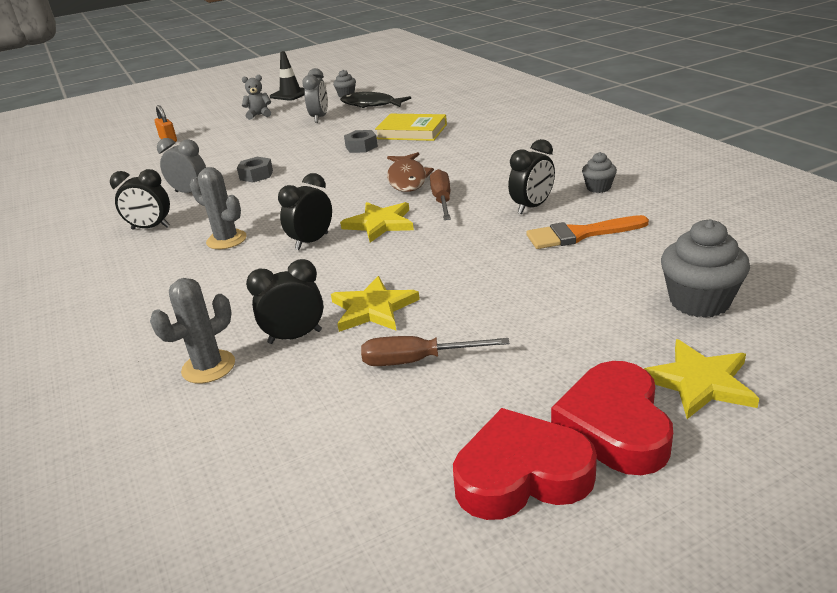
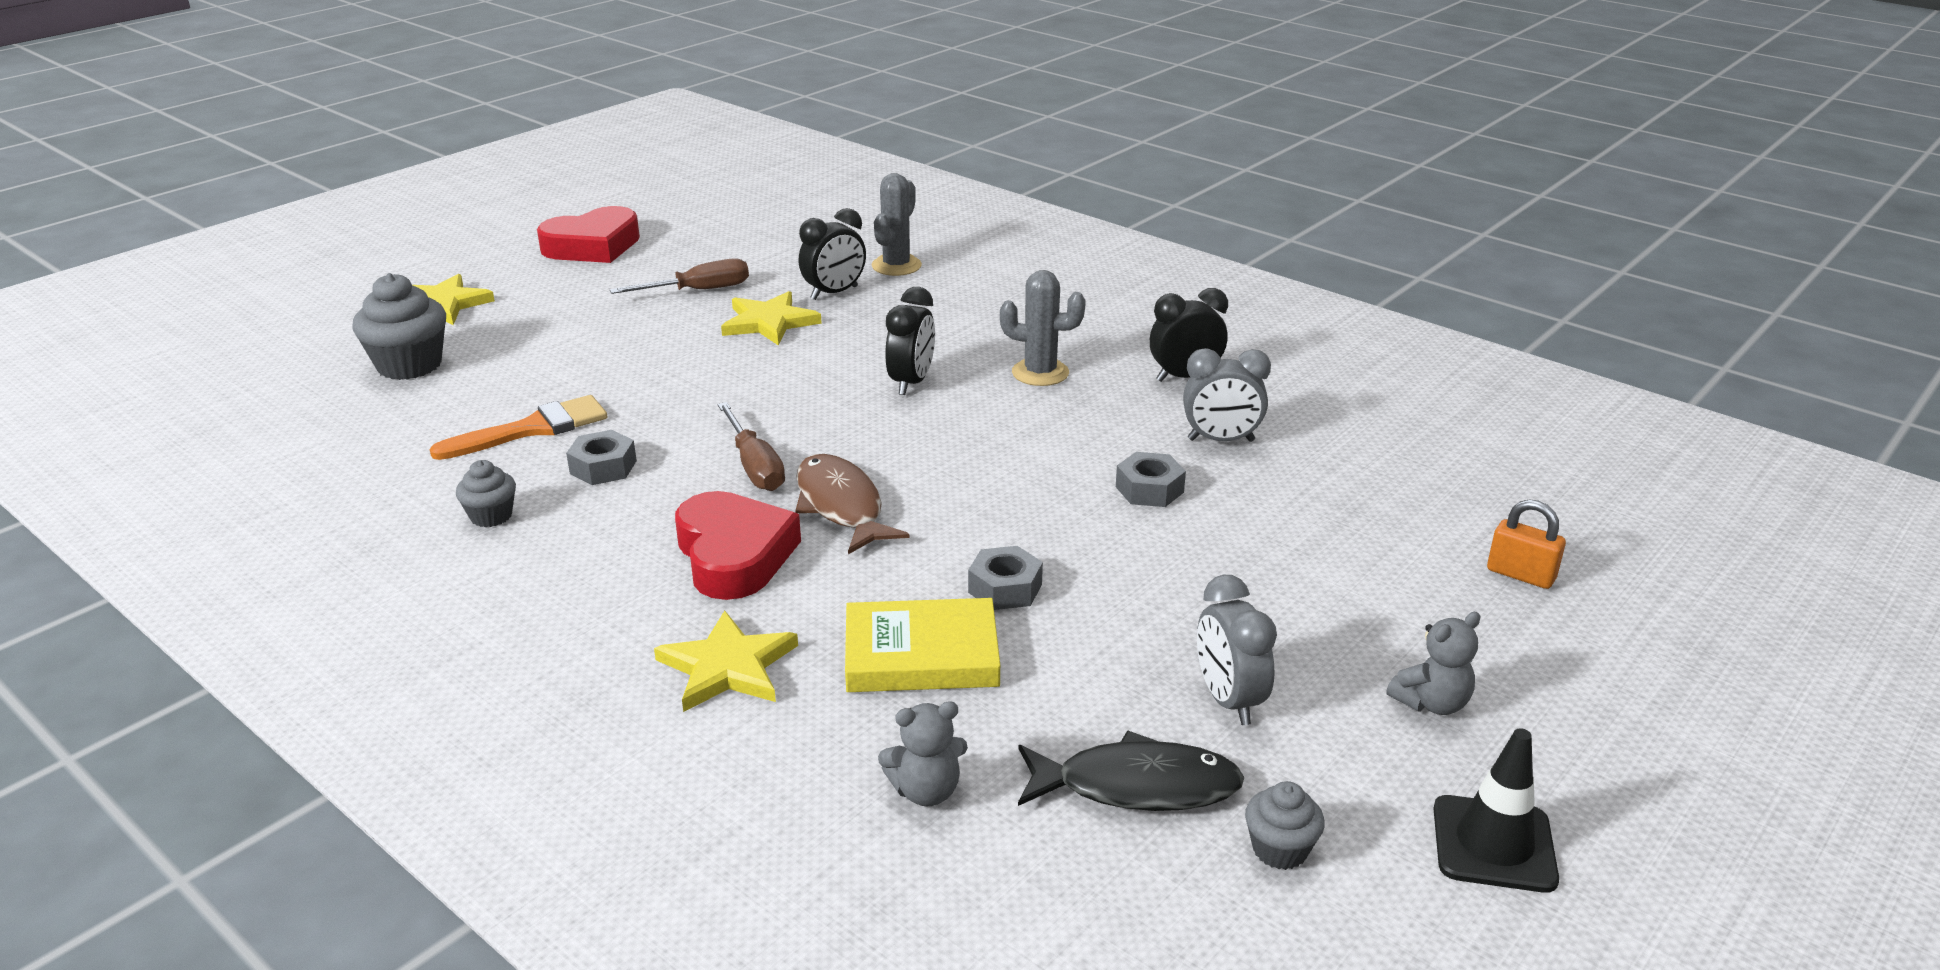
camera: 155 degrees right, 0 degrees up
(380, 224) = (831, 417): yellow star -> yellow star (728, 667)
(435, 106) = (926, 791): none -> grey teddy bear
(532, 207) = (603, 467): black clock -> grey nut
(614, 426) = (521, 274): red heart -> red heart (734, 555)

